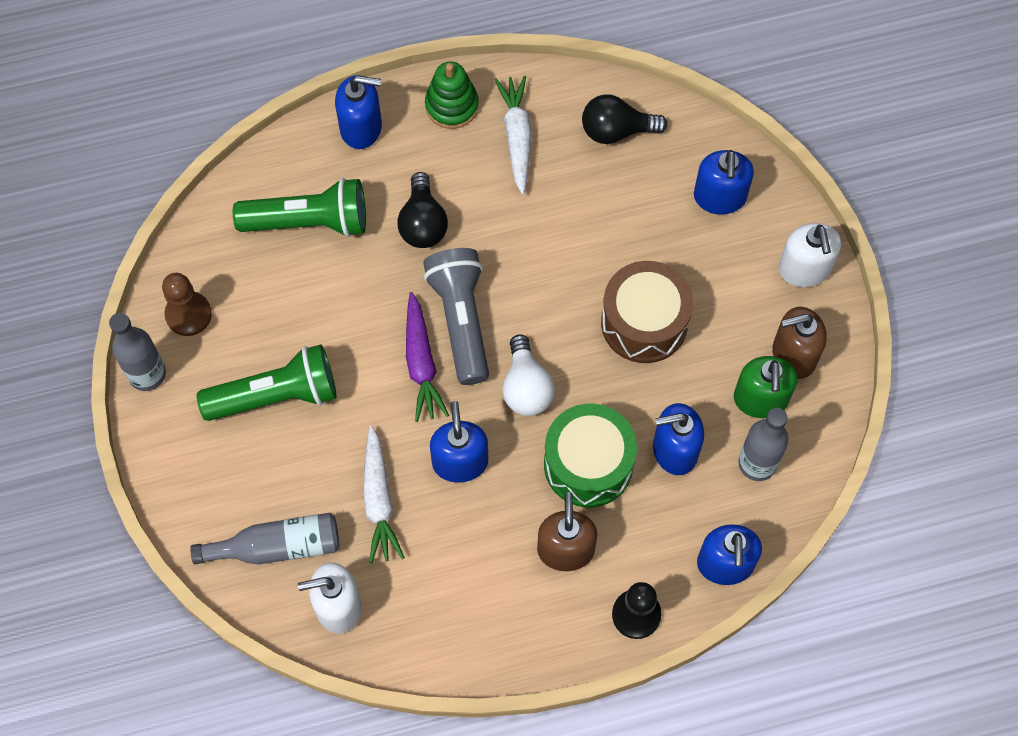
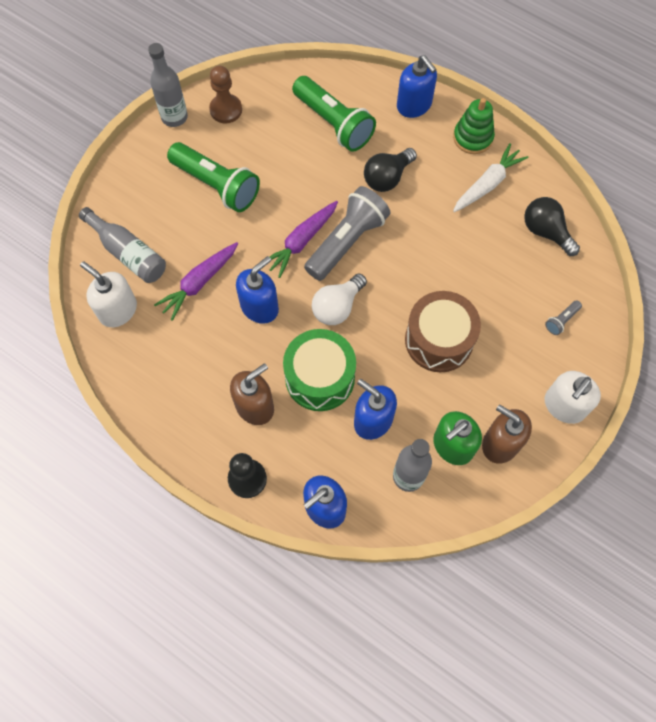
camera: 50 degrees right, 0 degrees up
(379, 500) = (199, 283): white carrot -> purple carrot
(719, 197) = (561, 320): blue soap dispenser -> grey flashlight

